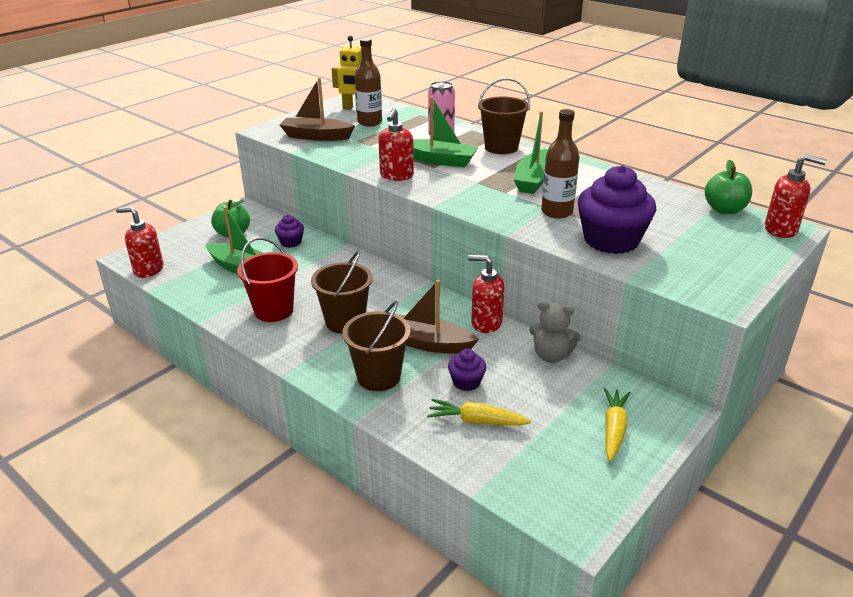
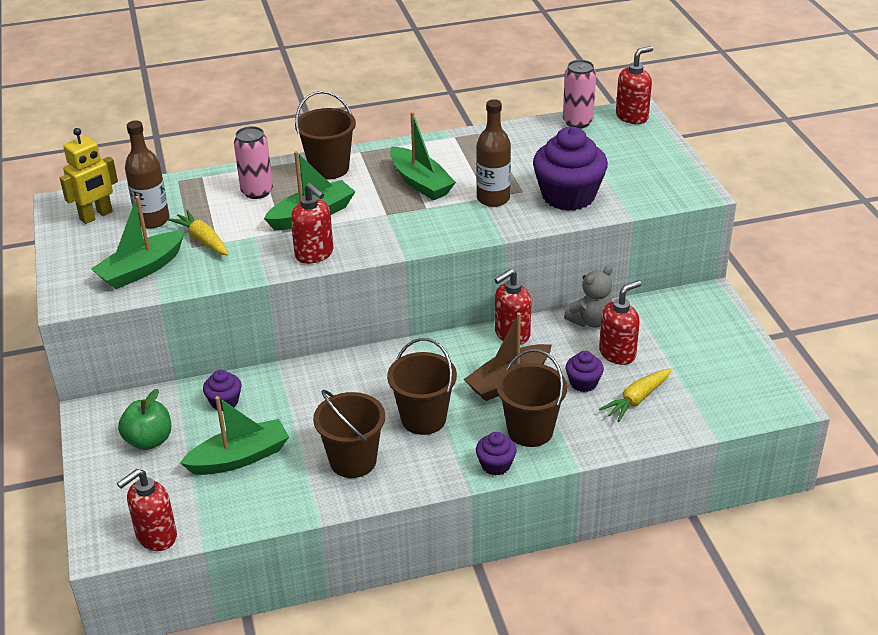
camera: 55 degrees left, 5 degrees up
(274, 310) = (353, 461): red bucket -> brown bucket
(316, 136) = (141, 269): brown boat -> green boat
(322, 375) = (495, 465): none -> purple cupcake
(526, 386) = (617, 353): none -> red soap dispenser
(614, 429) = (702, 335): yellow carrot -> yellow carrot (202, 240)
(724, 210) = (577, 122): green apple -> pink can

